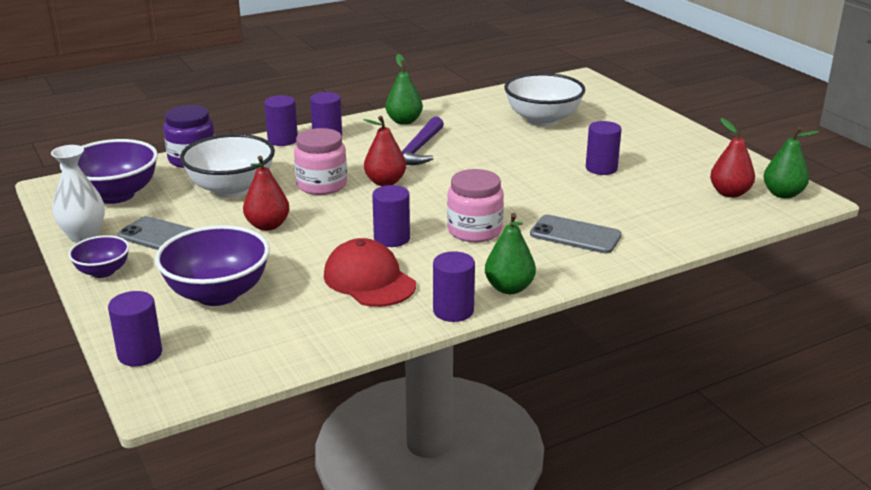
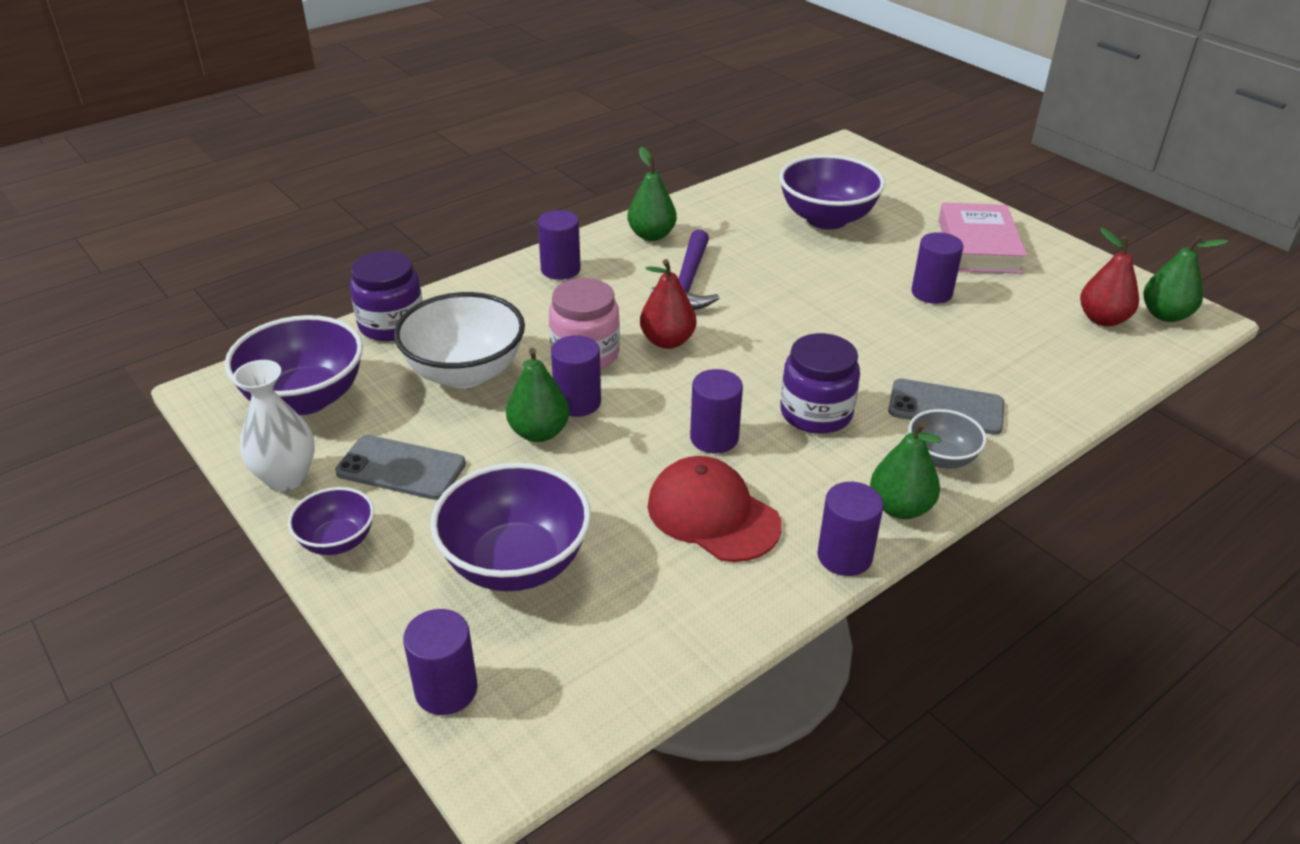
camera: 10 degrees left, 10 degrees up
(267, 226) = (539, 433): red pear -> green pear
(282, 140) = (503, 280): purple cylinder -> purple cylinder (577, 402)
(474, 230) = (816, 413): pink jar -> purple jar
(542, 120) = (826, 219): white bowl -> purple bowl
(556, 263) = (941, 458): none -> grey bowl
(654, 143) = (978, 246): none -> pink book

